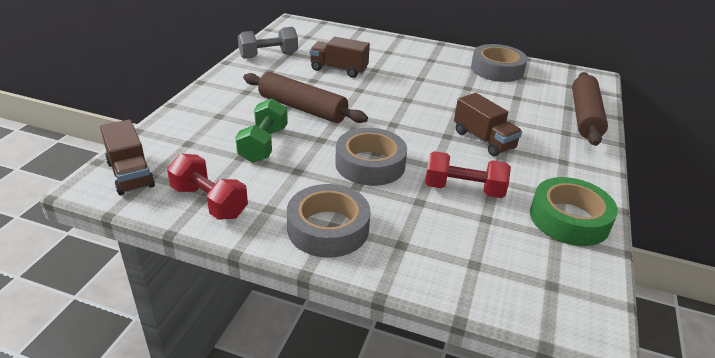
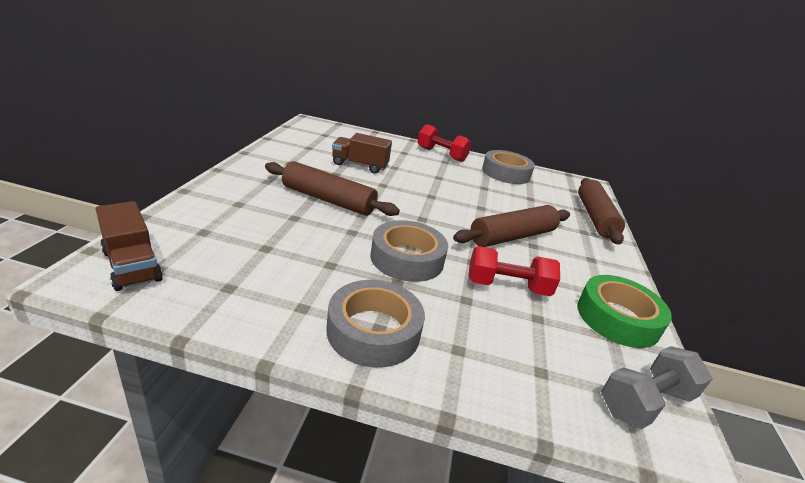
camera: 10 degrees left, 5 degrees down
(209, 202) = (230, 299): red dumbbell -> red dumbbell (441, 154)
(263, 144) = (290, 235): green dumbbell -> none
(268, 55) = (288, 149): grey dumbbell -> grey dumbbell (645, 402)
(483, 140) = (512, 236): brown truck -> brown rolling pin

